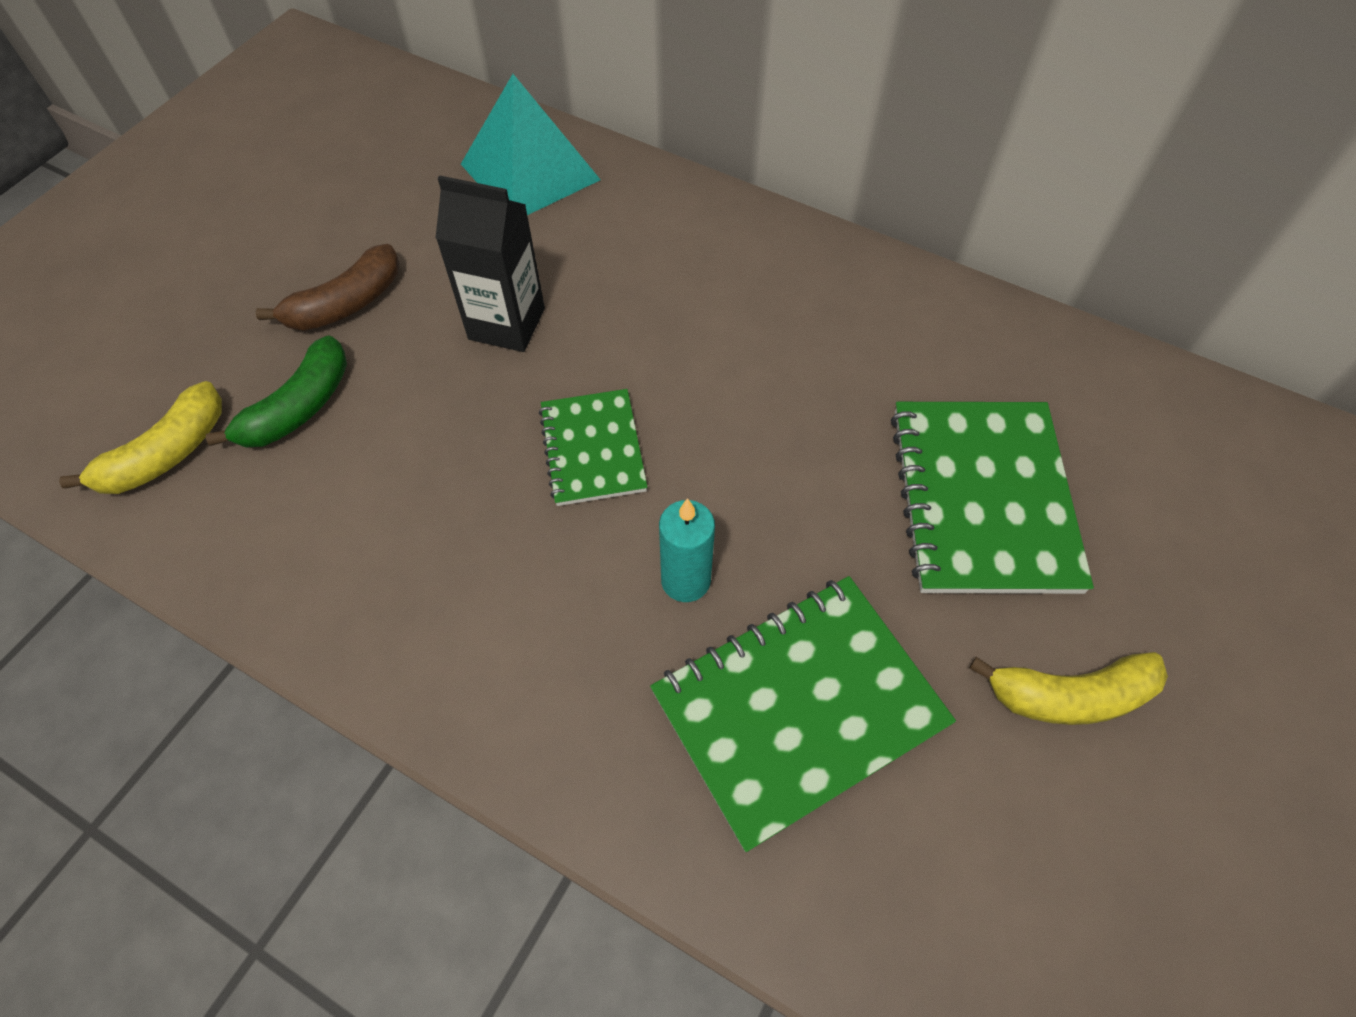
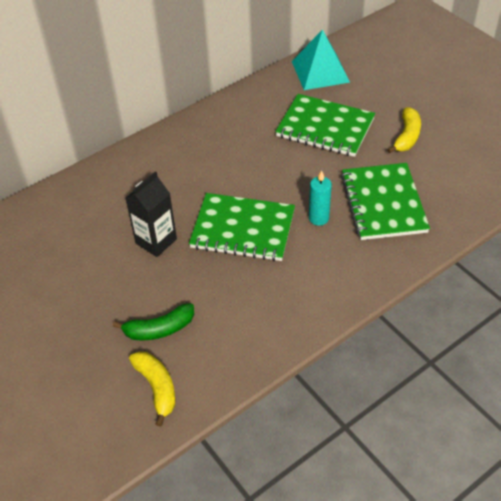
camera: 65 degrees left, 10 degrees down
(299, 408) = (159, 329): green banana -> green banana turned 105 degrees clockwise
(346, 304) = (103, 299): brown banana -> none
(530, 172) = (62, 209): turquoise pyramid -> turquoise pyramid (320, 71)
(593, 449) = (243, 229): green notebook -> green notebook, size x1.71

